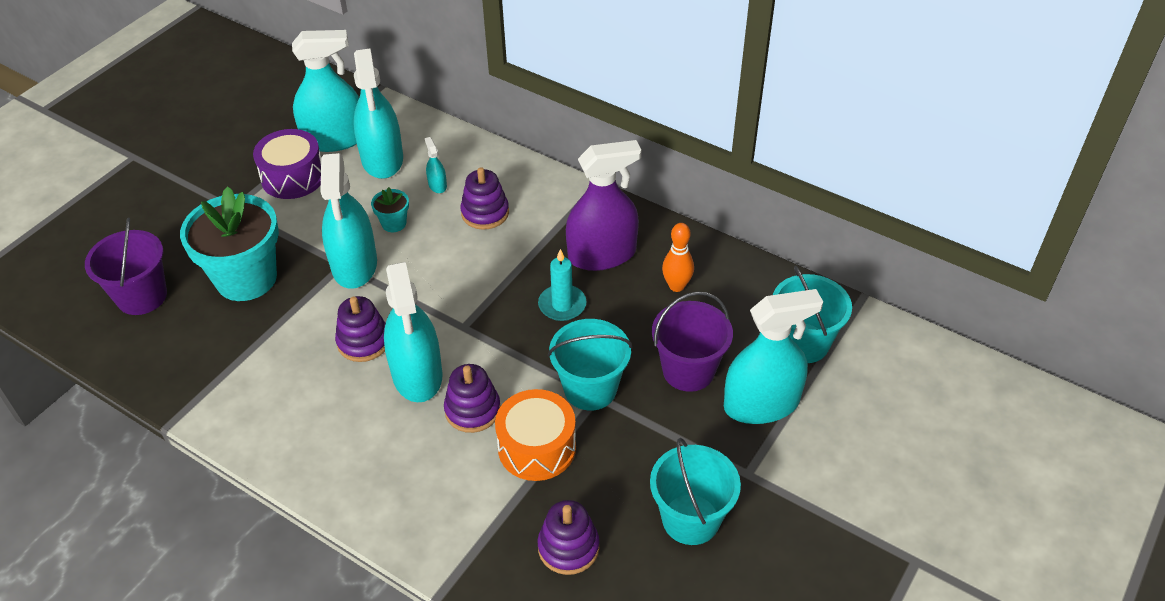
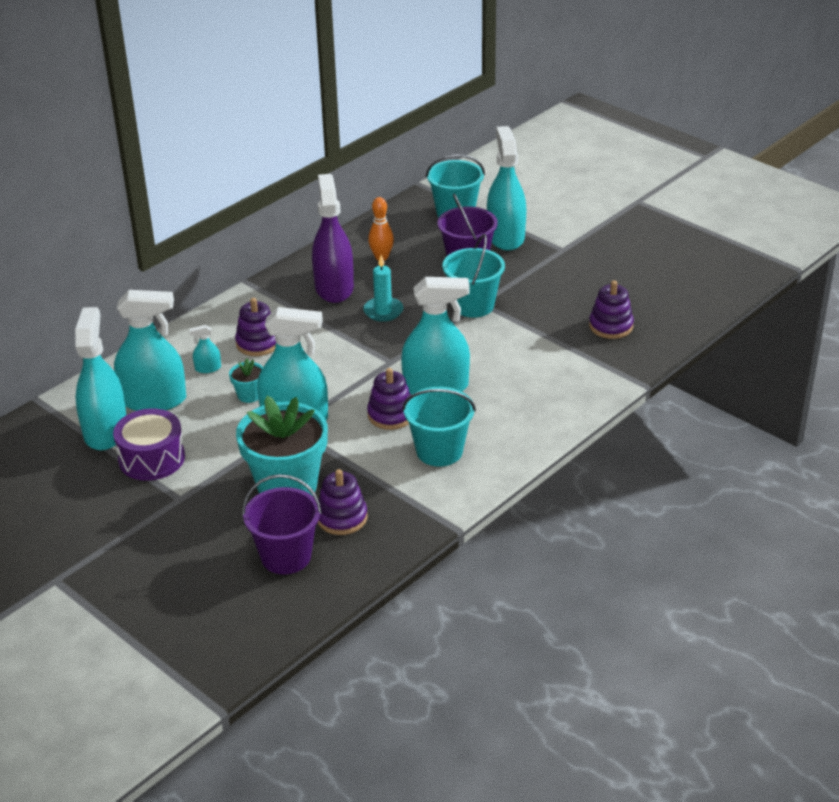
camera: 80 degrees left, 10 degrees down
(472, 410) = (480, 361): purple stacking toy -> purple stacking toy (342, 518)
(537, 447) = (522, 333): orange drum -> none
(690, 519) = (595, 275): turquoise bucket -> turquoise bucket (439, 451)

